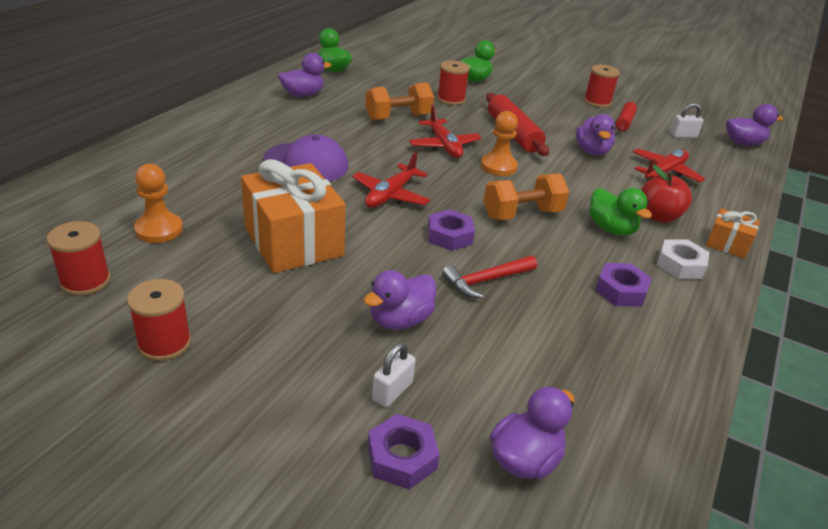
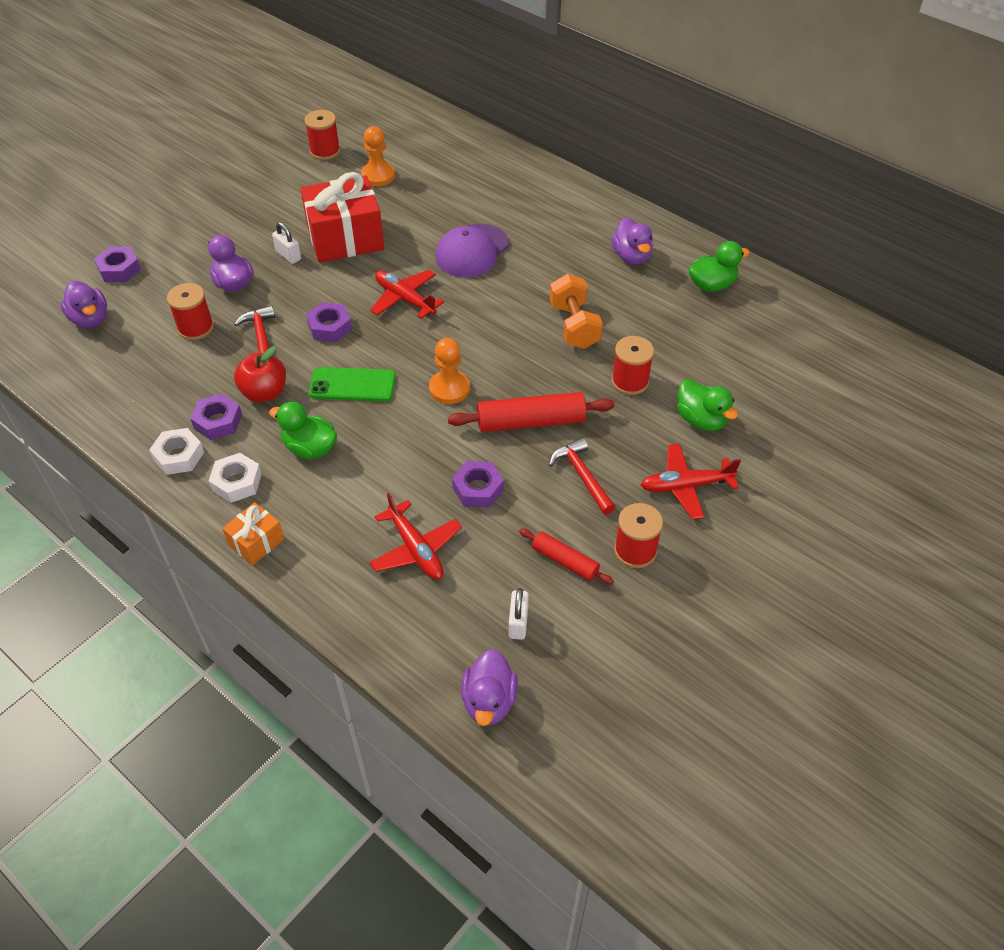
camera: 105 degrees right, 15 degrees up
(164, 343) = (252, 184): red spool -> red spool (195, 328)
(293, 241) = (345, 238): orange gift -> red gift
(392, 391) = (170, 271): white padlock -> white padlock (288, 255)
(444, 146) = (501, 353): red plane -> red plane (685, 486)
(522, 214) = (352, 385): orange dumbbell -> green phone
(551, 116) = (582, 476): none -> red hammer
(592, 151) = (478, 489): purple duck -> purple nut
(611, 229) = (310, 448): green duck -> green duck turned 45 degrees clockwise
(658, 216) = (322, 500): red apple -> red apple (264, 392)
(682, 309) = (178, 456): none -> white nut

